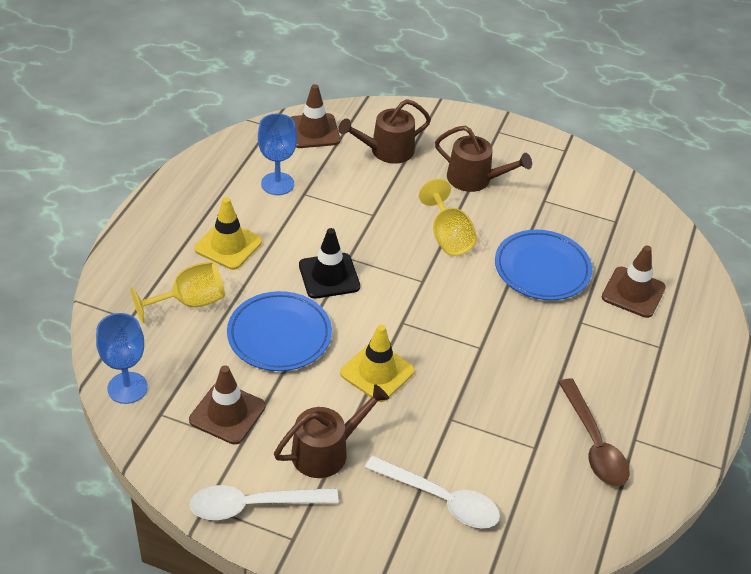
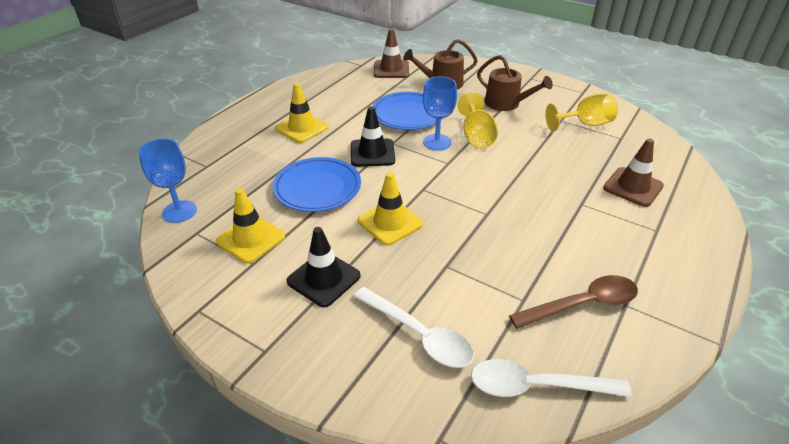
camera: 15 degrees right, 5 degrees down
(189, 302) = (256, 160): yellow goblet -> yellow goblet (585, 124)
(227, 413) = (251, 239): brown traffic cone -> yellow traffic cone
(252, 505) = (240, 315): white spoon -> white spoon (535, 386)
(277, 184) = (353, 96): blue goblet -> blue goblet (437, 142)
(326, 451) = (323, 279): brown watering can -> black traffic cone
(542, 269) = (552, 163): blue plate -> blue plate (408, 114)
(594, 444) = (583, 304): brown spoon -> brown spoon turned 105 degrees counterclockwise

